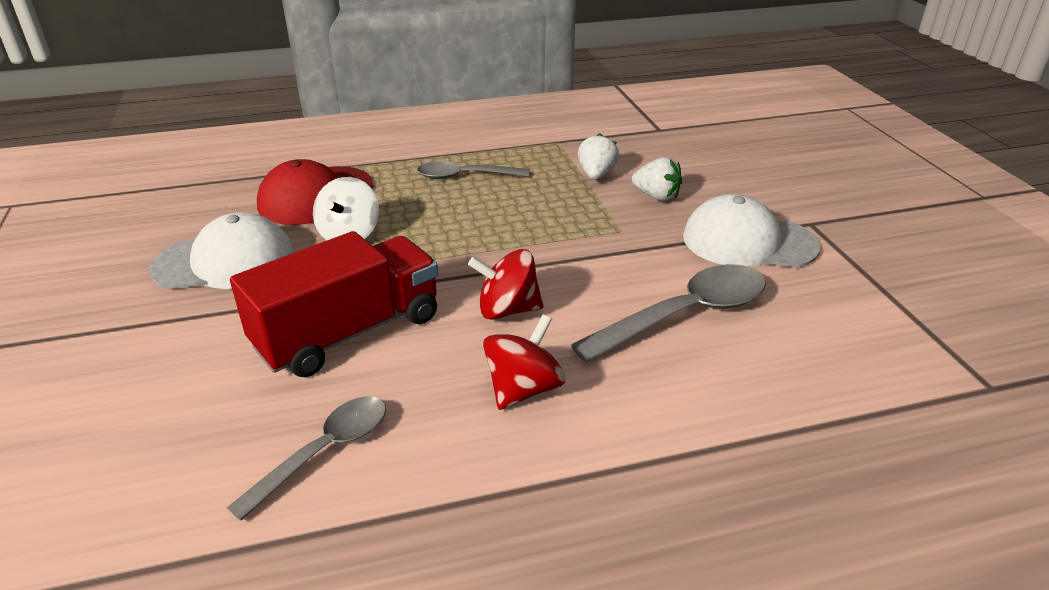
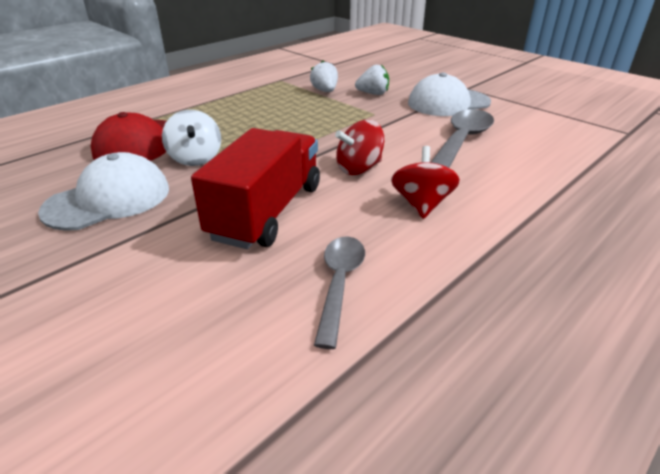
camera: 30 degrees left, 0 degrees up
(465, 176) = (240, 109): grey spoon -> none

